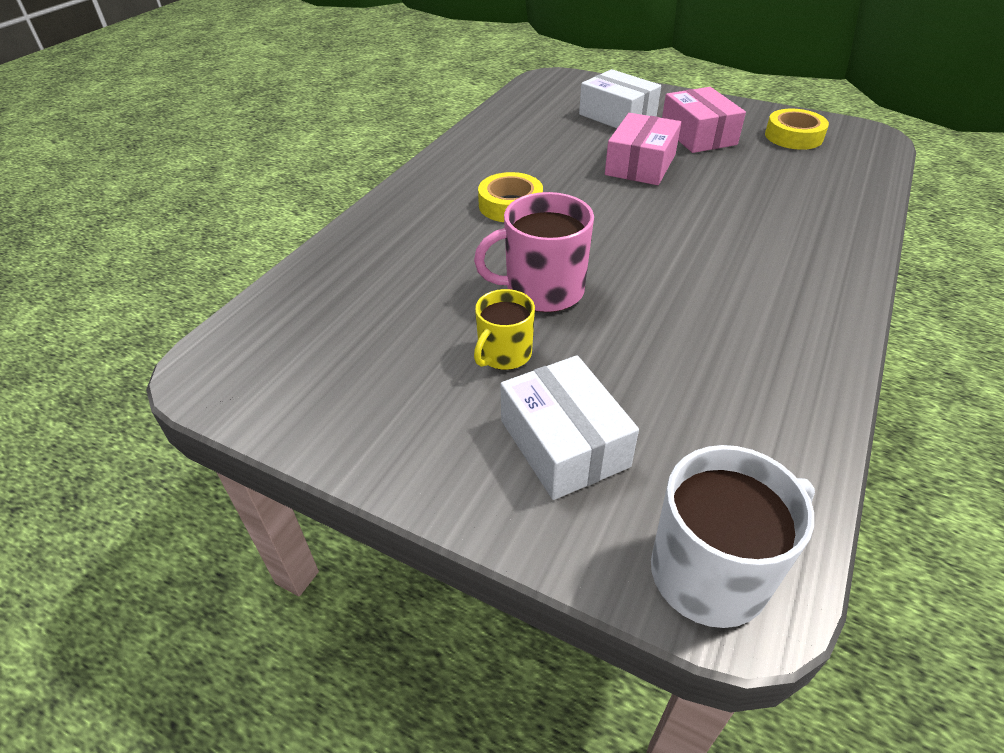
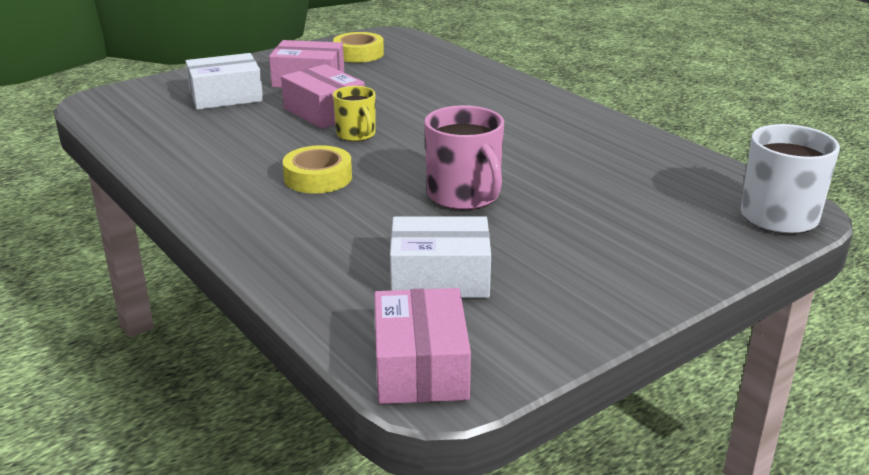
camera: 65 degrees left, 15 degrees down
(234, 354) = (420, 367): none -> pink box
(504, 354) = (533, 230): yellow mug -> yellow mug (356, 134)
(543, 290) = (464, 196): pink mug -> pink mug turned 45 degrees counterclockwise
(563, 443) = (648, 232): white box -> white box (440, 277)

